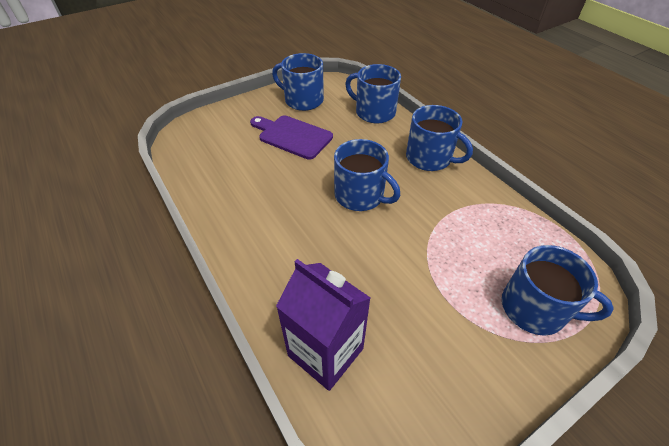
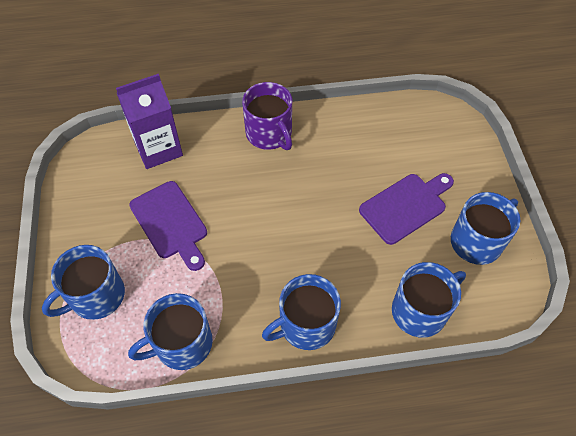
camera: 115 degrees right, 10 degrees up
(252, 247) = (269, 133): none -> purple mug
(360, 195) = (285, 230): blue mug -> blue mug (182, 343)
(413, 285) = (170, 223): none -> purple cutting board

